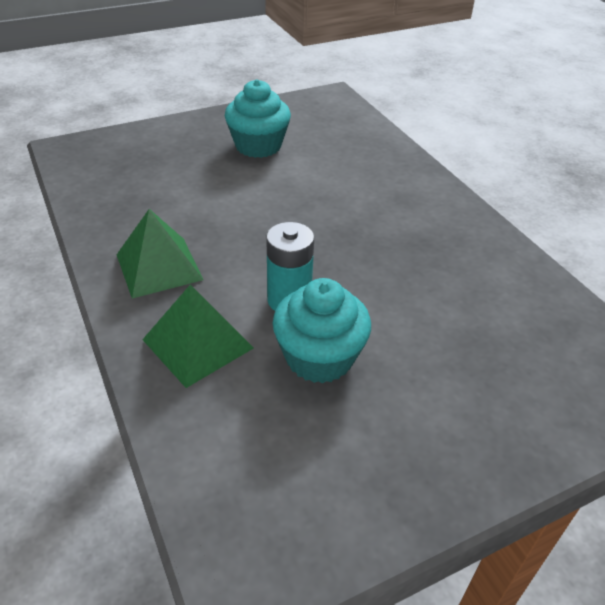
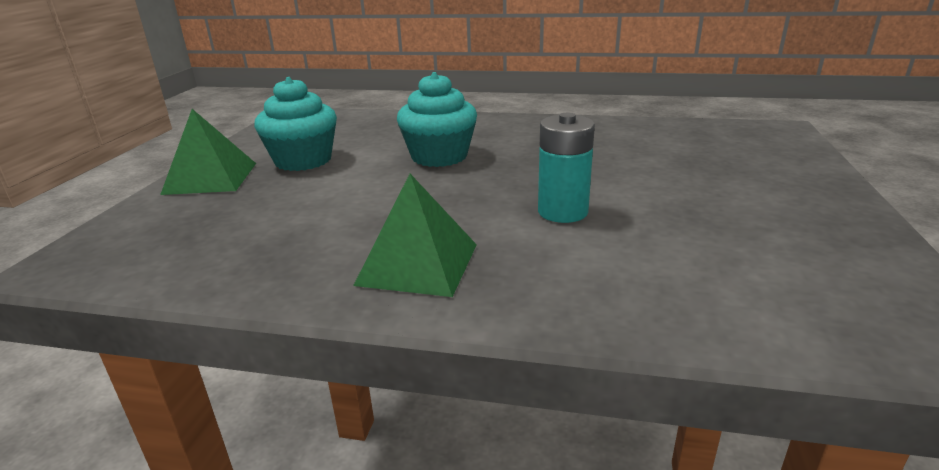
camera: 50 degrees left, 15 degrees down
(197, 343) = (579, 276): green pyramid -> green pyramid (210, 178)
(319, 357) = (658, 221): turquoise cupcake -> turquoise cupcake (439, 156)

